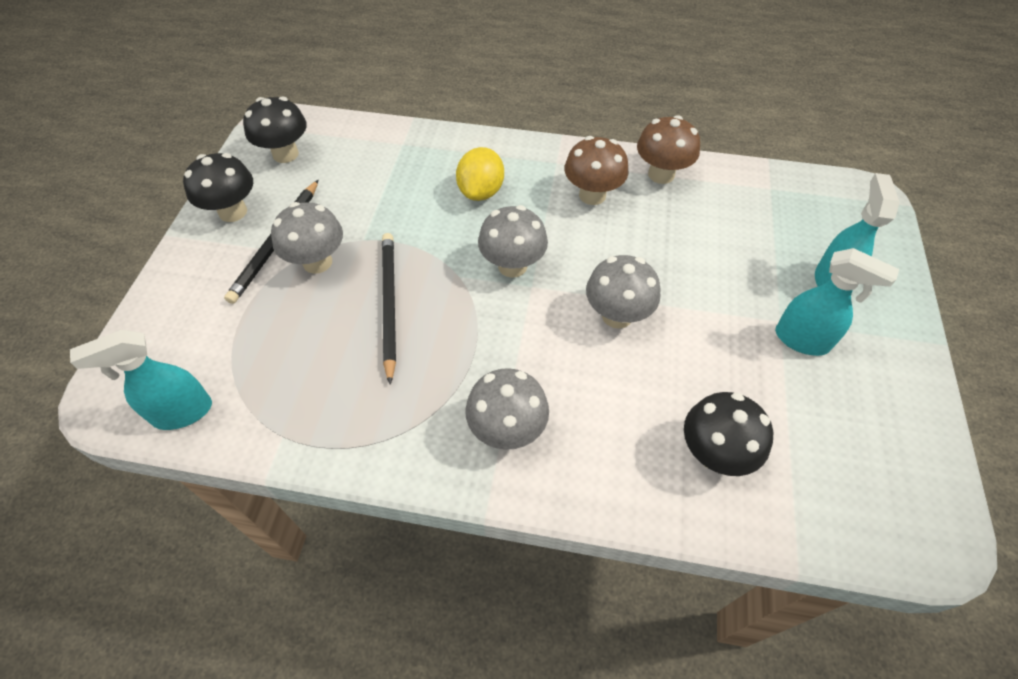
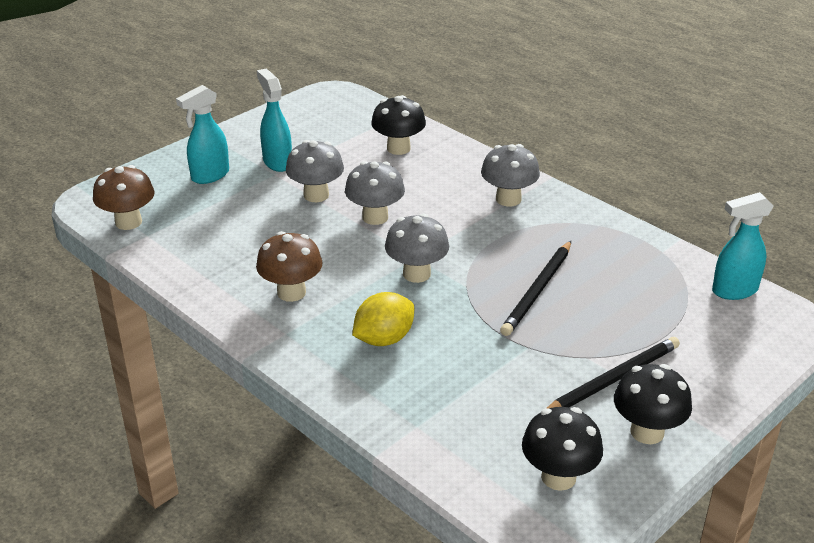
camera: 145 degrees left, 20 degrees down
(182, 413) = (734, 291): turquoise spray bottle -> turquoise spray bottle turned 150 degrees clockwise
(317, 262) = (581, 346): grey mushroom -> grey mushroom (316, 195)
(661, 174) = (212, 281): brown mushroom -> brown mushroom (128, 222)

